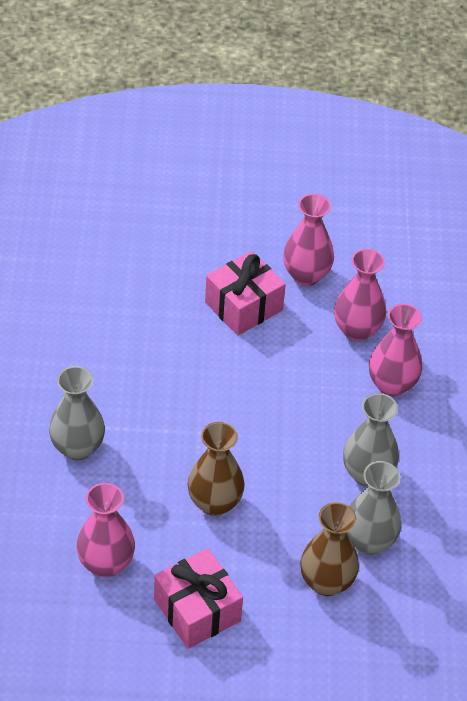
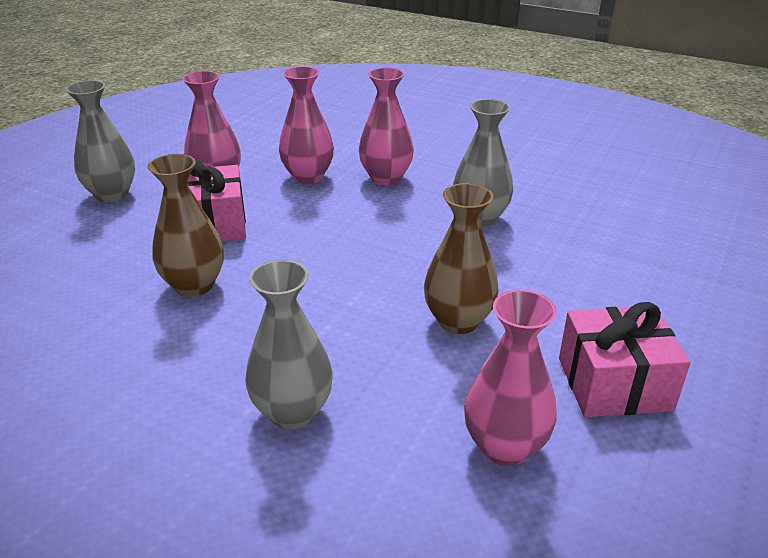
camera: 60 degrees left, 15 degrees down
(326, 582) = (605, 278): brown vase -> brown vase (194, 285)
(368, 541) = (563, 240): grey vase -> grey vase (112, 194)

